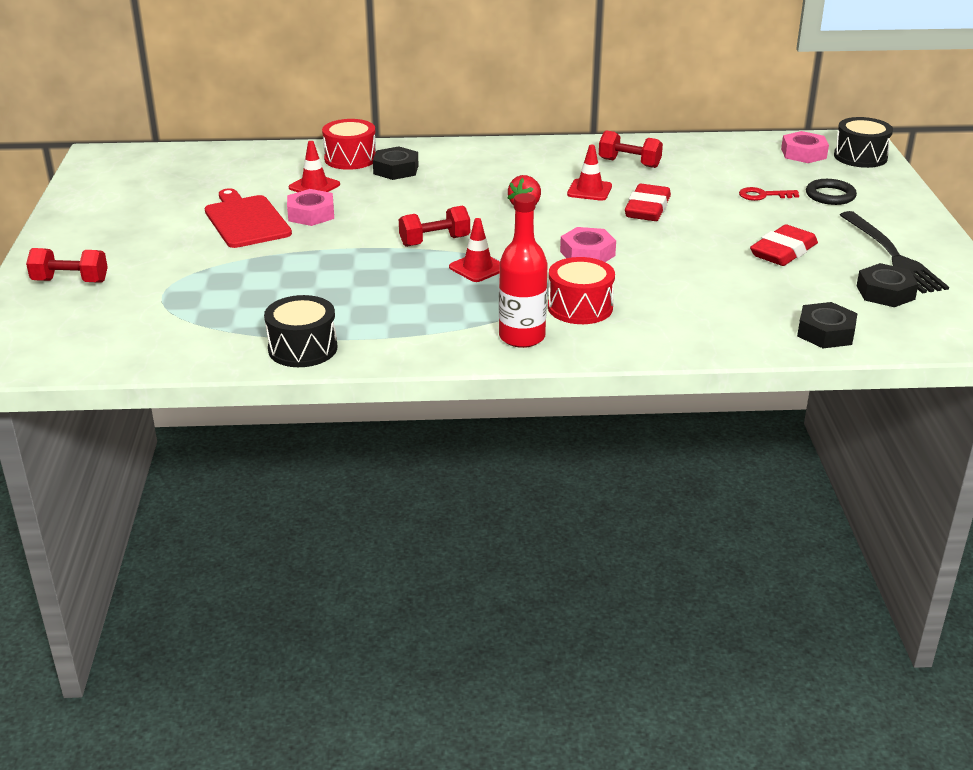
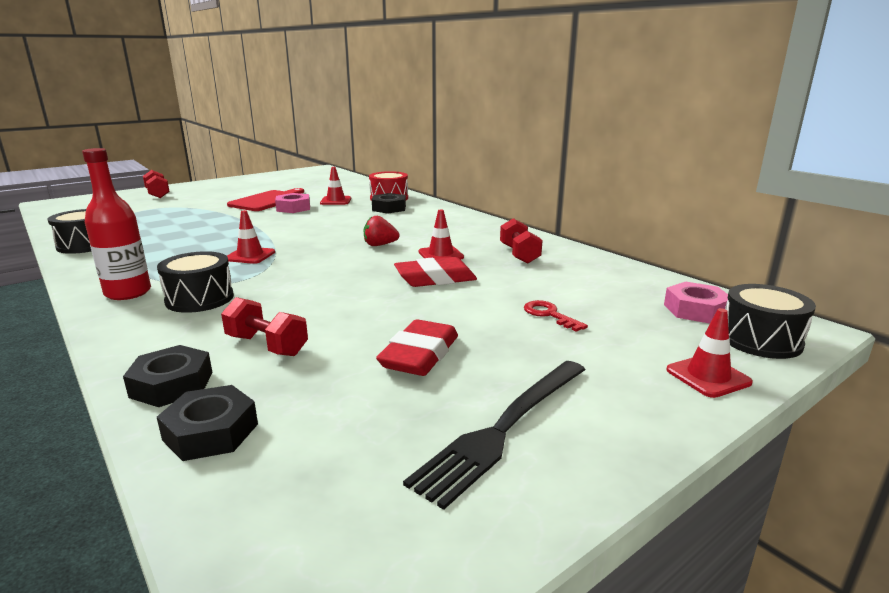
camera: 55 degrees right, 10 degrees down
(434, 241) = (284, 237): red dumbbell -> red dumbbell (267, 345)
(580, 307) = (200, 299): red drum -> black drum
(587, 253) = (313, 279): pink nut -> none
(783, 252) = (419, 355): red eraser -> red eraser turned 75 degrees counterclockwise
(830, 195) = (615, 347): black ring -> none
(885, 292) = (374, 450): black nut -> black nut (172, 384)
(887, 188) = (708, 376): none -> red traffic cone

